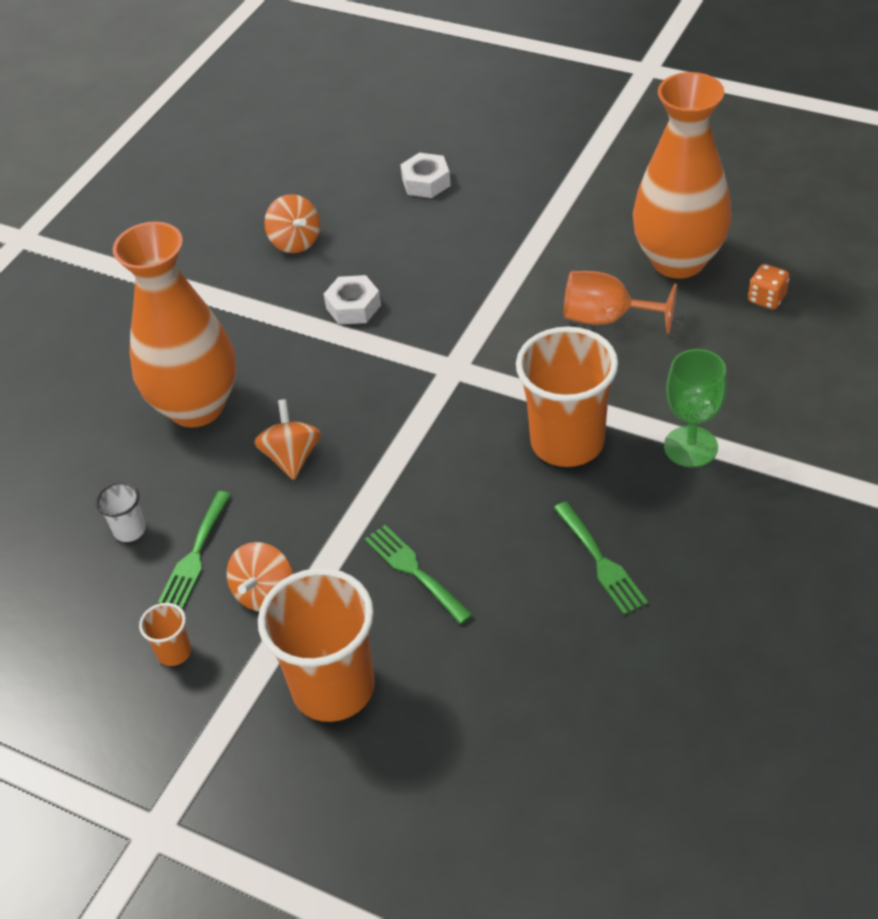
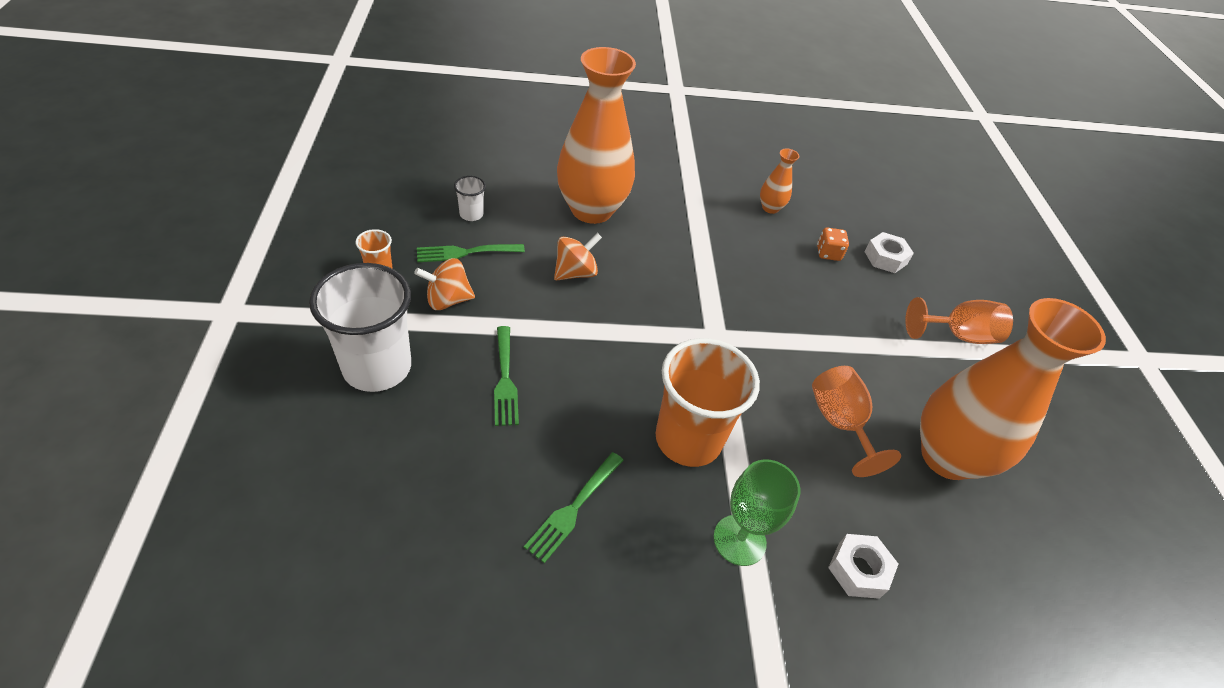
camera: 50 degrees right, 0 degrees up
(295, 242) = (770, 208): orange spinning top -> orange vase
(333, 688) = (377, 367): orange cup -> white cup
(353, 307) = (734, 258): white nut -> white nut (858, 570)
(414, 571) = (505, 380): green fork -> green fork turned 150 degrees clockwise
(553, 180) = (957, 335): none -> orange goblet
(766, 298) = (961, 549): orange dice -> orange dice (828, 253)

